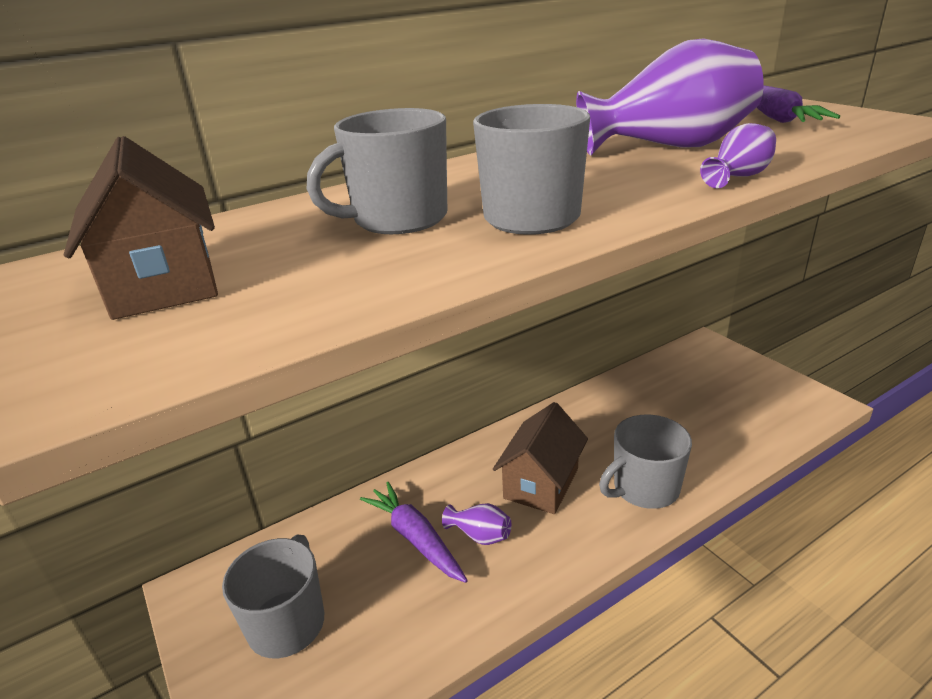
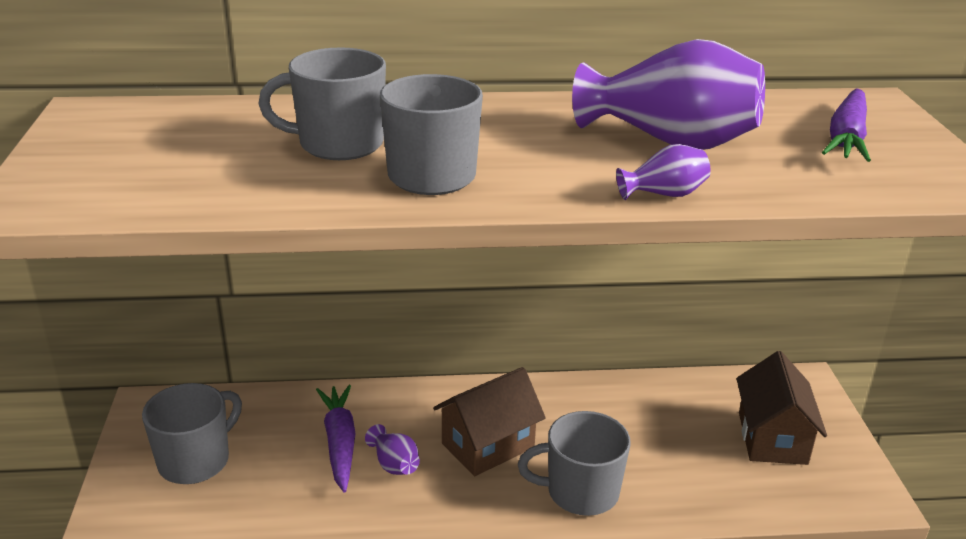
camera: 25 degrees right, 0 degrees up
(163, 283) = (134, 148): brown house -> brown house (772, 438)

